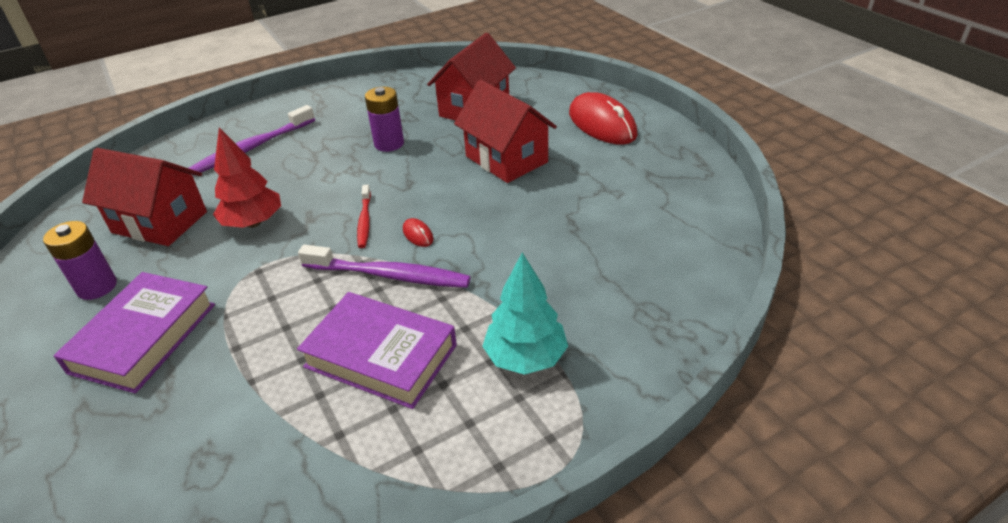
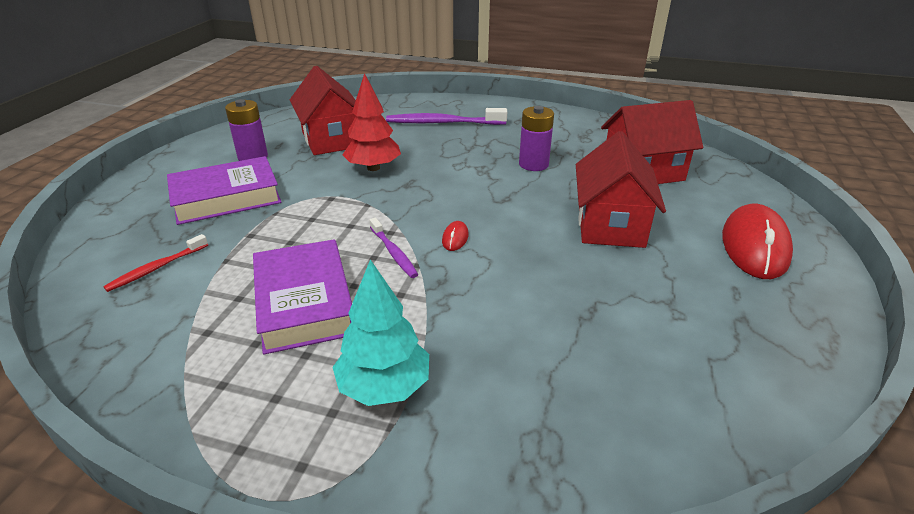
camera: 45 degrees right, 5 degrees down
(364, 221) = (436, 206): red toothbrush -> red toothbrush (157, 268)
(389, 275) = (393, 253): purple toothbrush -> purple toothbrush, size x0.57

